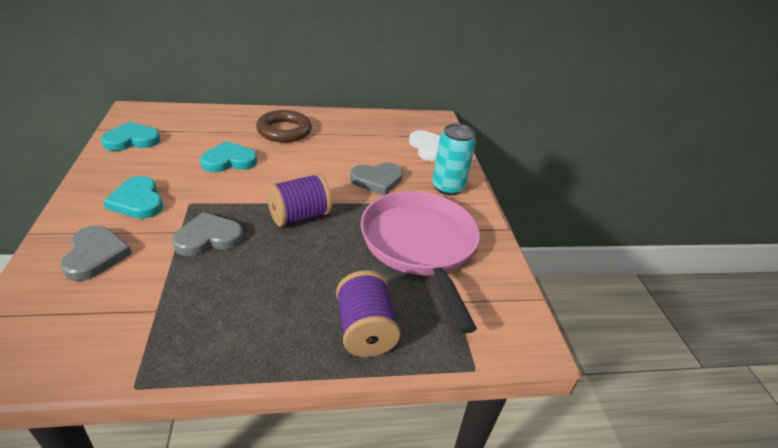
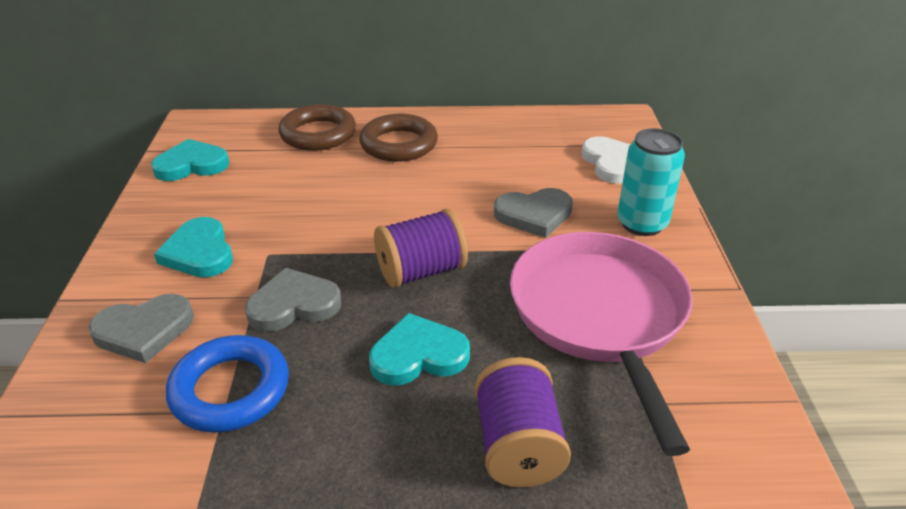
camera: 10 degrees right, 0 degrees up
(95, 255) = (144, 331): grey heart -> grey heart turned 75 degrees clockwise
(161, 296) = (230, 390): none -> blue ring
(226, 122) = (318, 134): none -> brown ring
(229, 161) = (322, 191): turquoise heart -> turquoise heart (418, 355)

